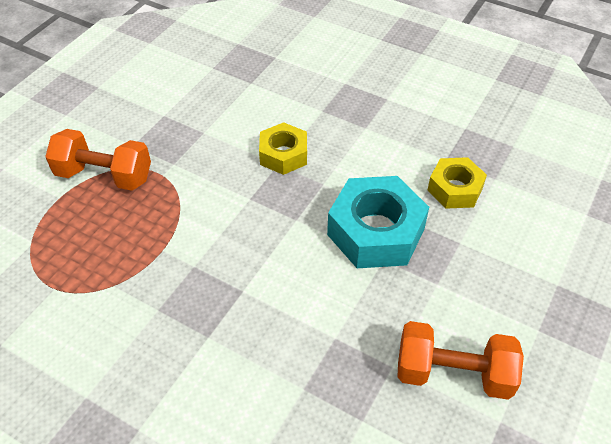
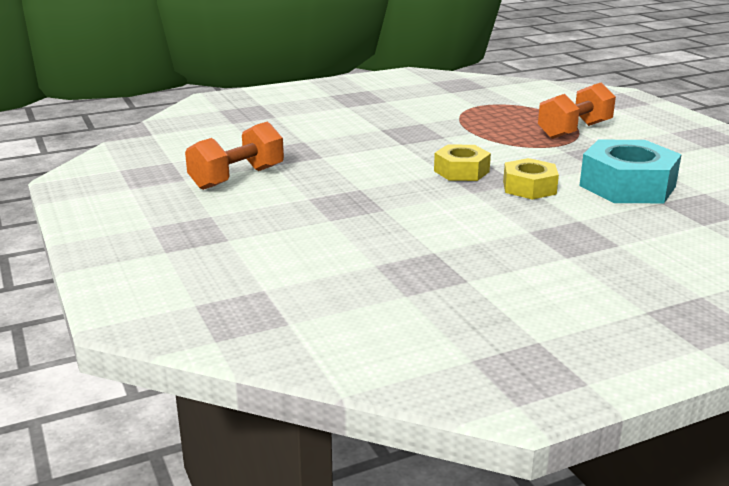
camera: 125 degrees right, 25 degrees down
(375, 232) = (390, 194): turquoise nut -> turquoise nut (627, 186)
(455, 189) = (389, 240): yellow nut -> yellow nut (461, 171)

